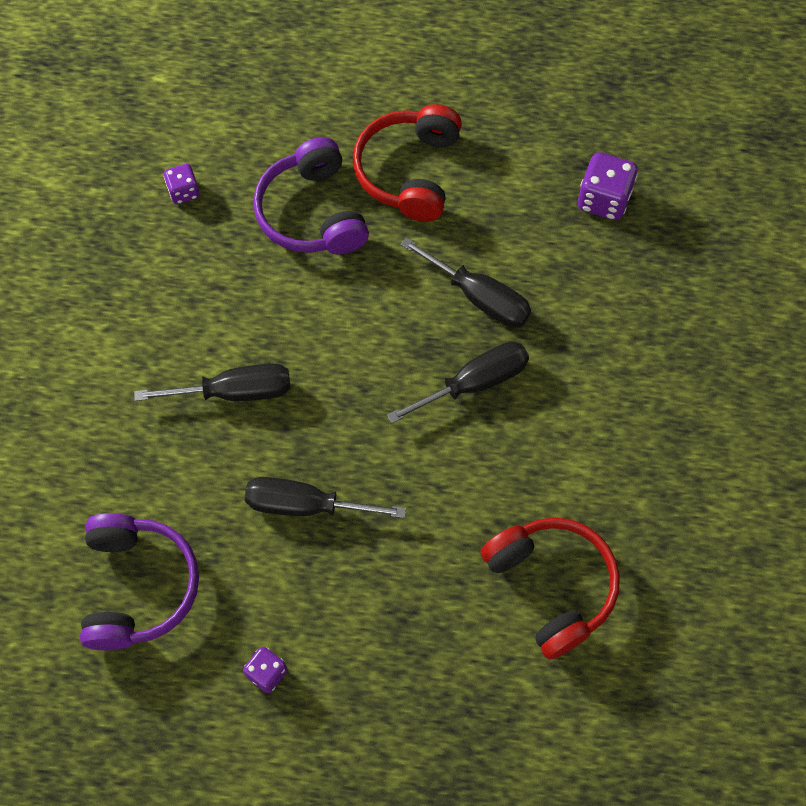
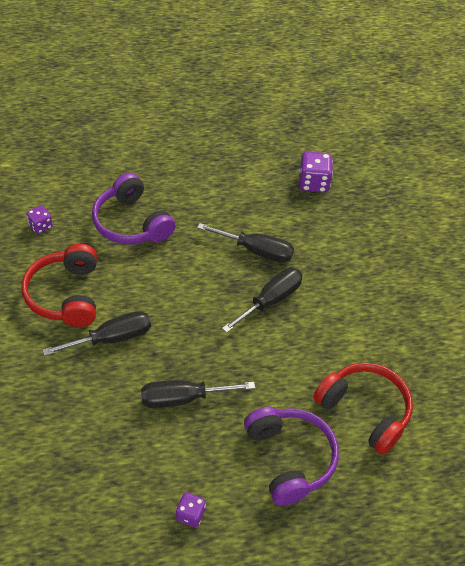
camera: 20 degrees left, 15 degrees down
(138, 586) = (79, 479): purple headphones -> purple headphones (289, 458)
(409, 172) = (187, 189): red headphones -> red headphones (65, 295)

